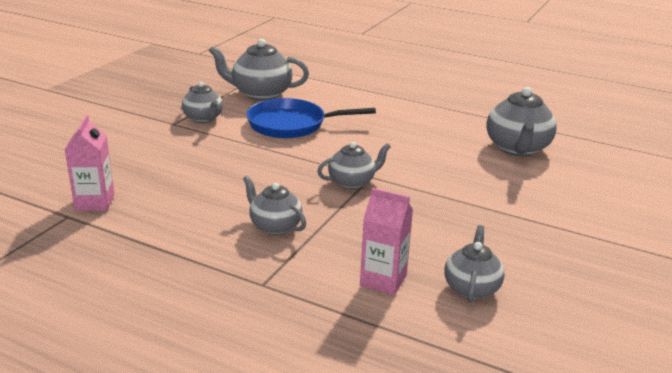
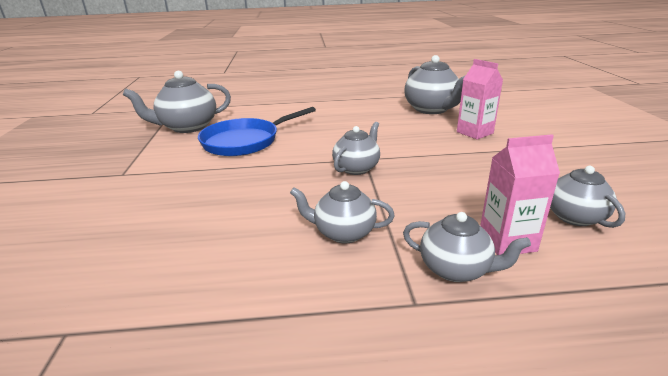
camera: 30 degrees left, 0 degrees up
(95, 202) = (94, 295): pink carton -> pink carton (474, 132)
(203, 119) = (152, 160): grey teapot -> grey teapot (456, 269)

